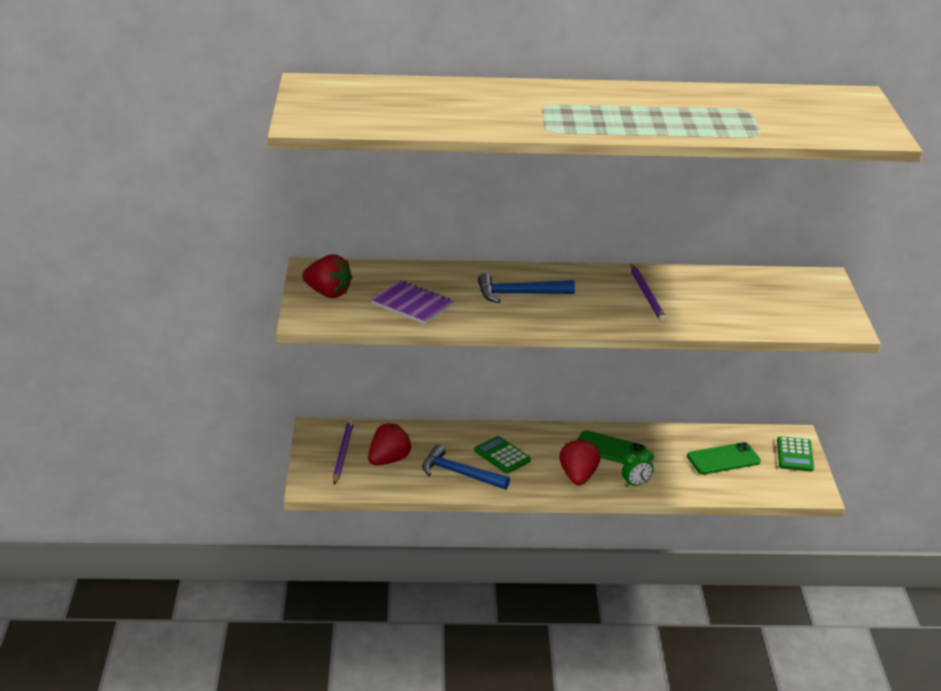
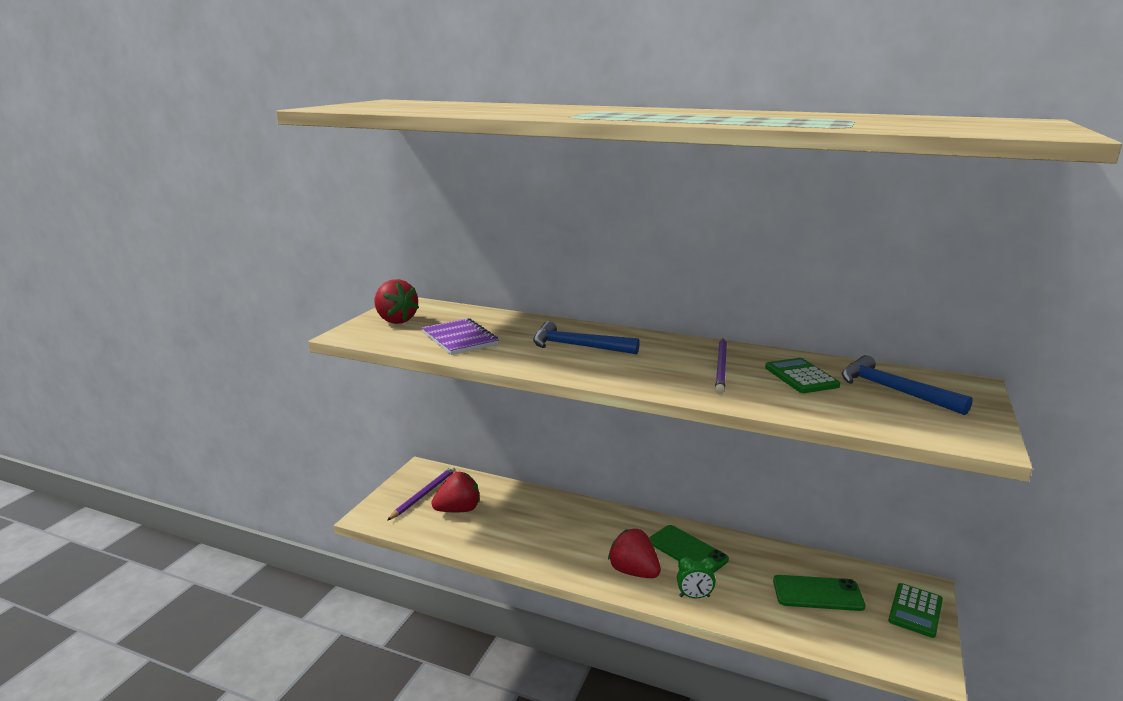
camera: 25 degrees right, 10 degrees down
(459, 473) = (513, 538): blue hammer -> blue hammer (893, 390)
(502, 455) = (569, 531): green calculator -> green calculator (801, 377)
(578, 477) = (633, 572): red strawberry -> red strawberry turned 75 degrees counterclockwise

